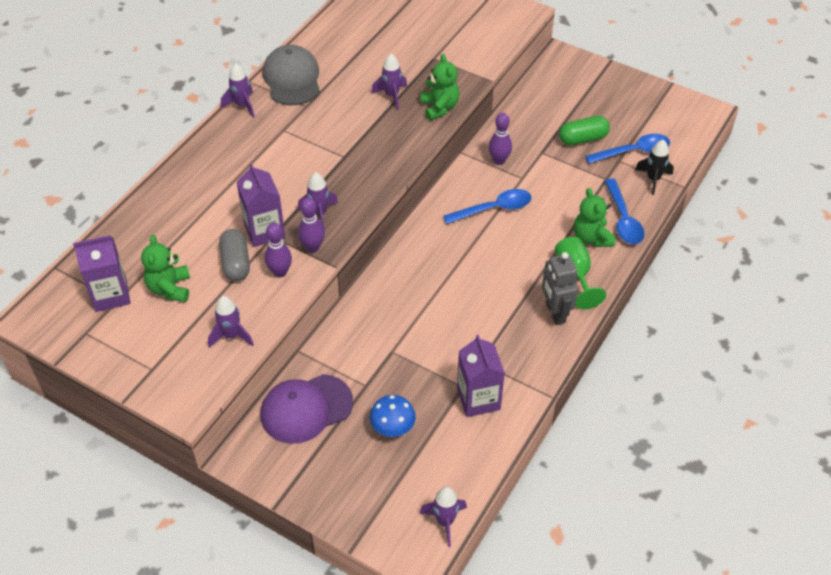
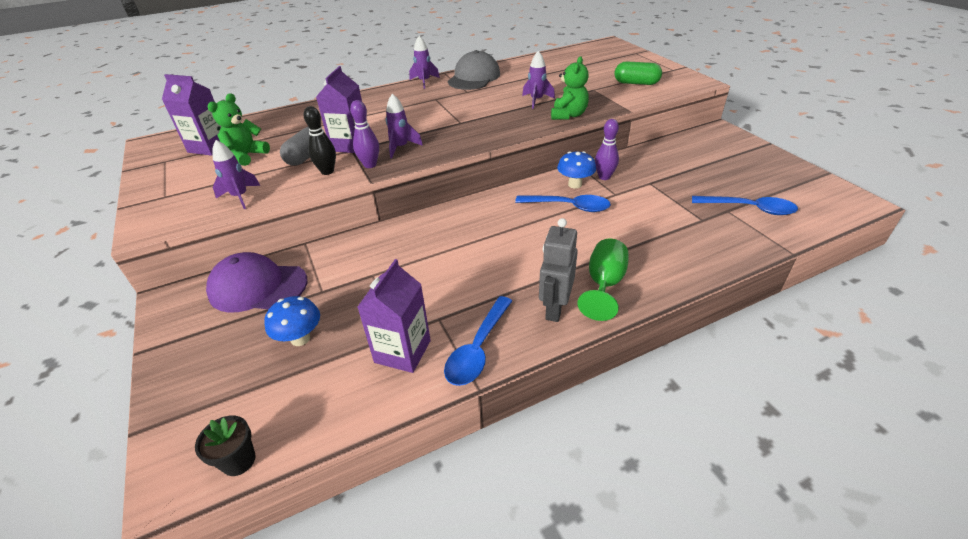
camera: 35 degrees right, 10 degrees down
(280, 272) = (327, 171): purple bowling pin -> black bowling pin
(445, 521) = (239, 460): purple rocket -> black flower pot
(480, 180) = (575, 184): none -> blue mushroom
(583, 139) = (700, 185): green capsule -> green capsule (636, 83)
(591, 238) = (649, 260): green teddy bear -> none
(623, 219) = (698, 257): blue spoon -> blue spoon (478, 349)
(653, 179) = (758, 236): black rocket -> none

